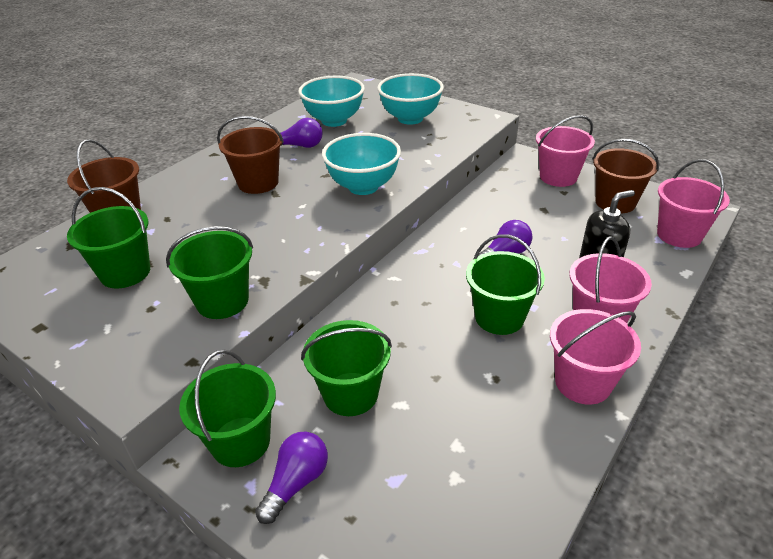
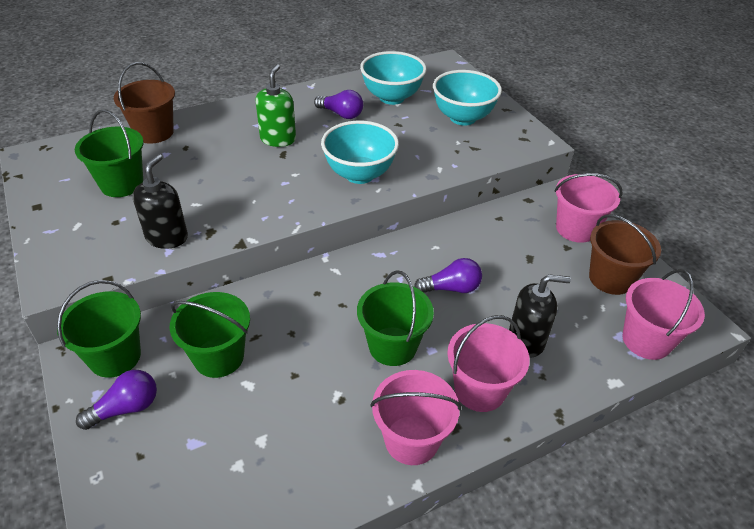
camera: 25 degrees right, 5 degrees up
(222, 301) = (167, 237): green bucket -> black soap dispenser
(258, 183) = (278, 139): brown bucket -> green soap dispenser

